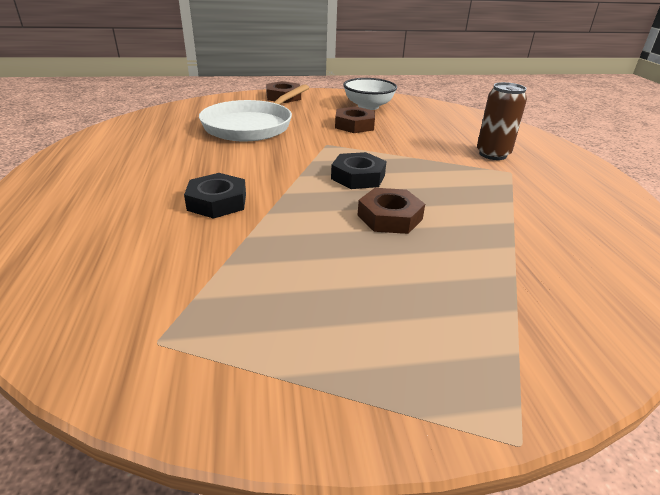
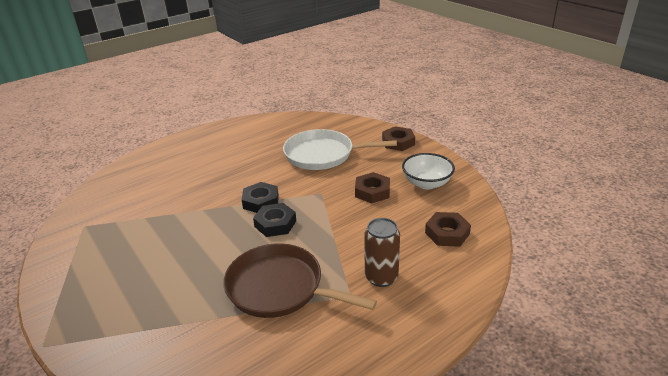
camera: 65 degrees right, 0 degrees up
(217, 202) = (204, 190): black nut -> black nut (261, 201)
(389, 217) = (225, 254): brown nut -> brown nut (447, 233)
(480, 200) = (279, 288): none -> brown pan

